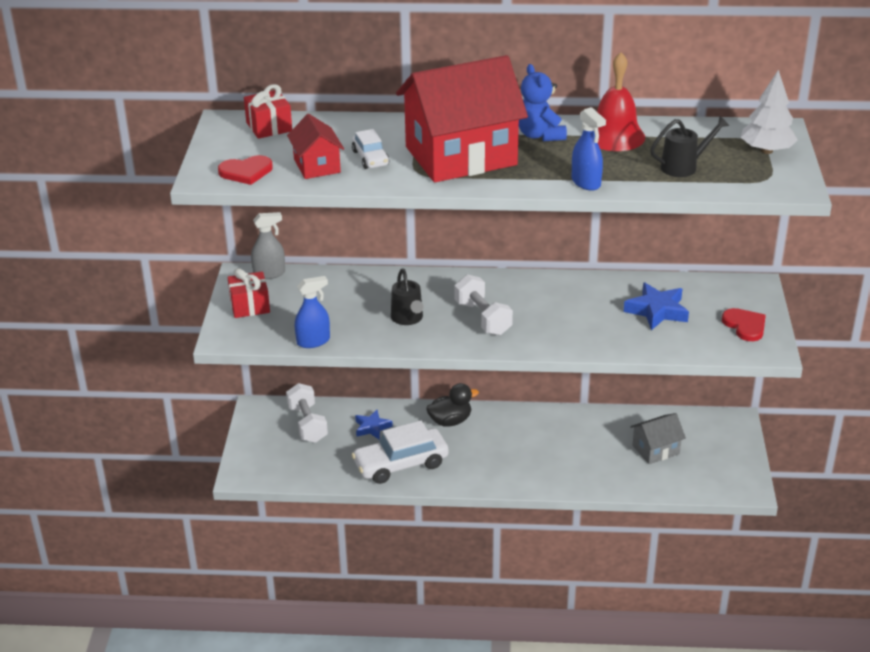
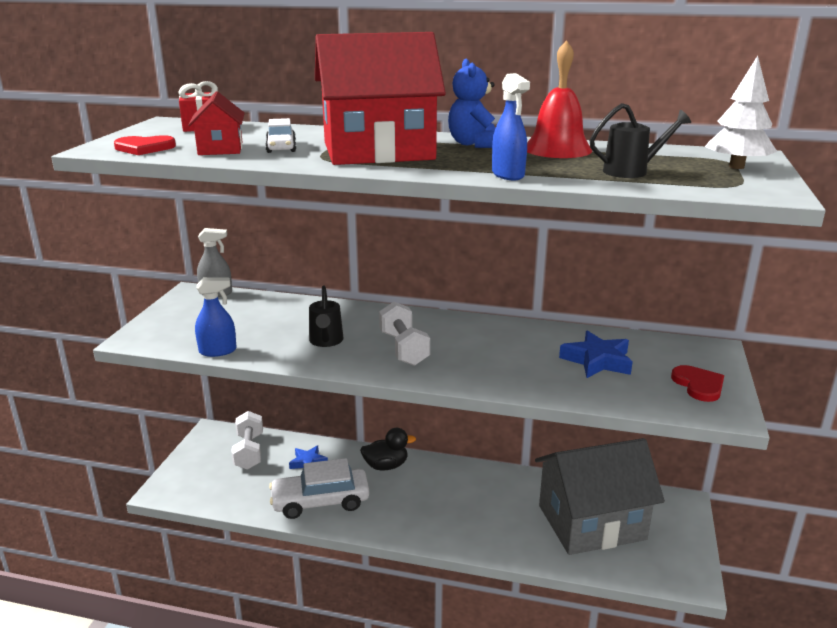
camera: 10 degrees right, 10 degrees down
(250, 306) = (179, 316): red gift -> none
(655, 449) = (591, 522): grey house -> grey house, size x2.13

